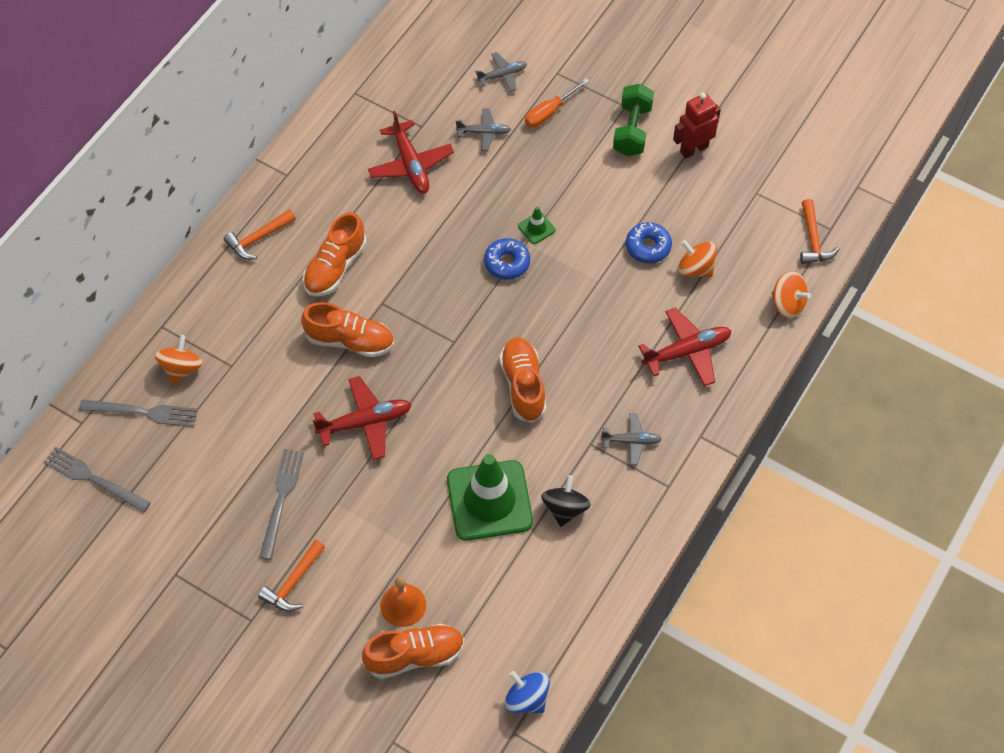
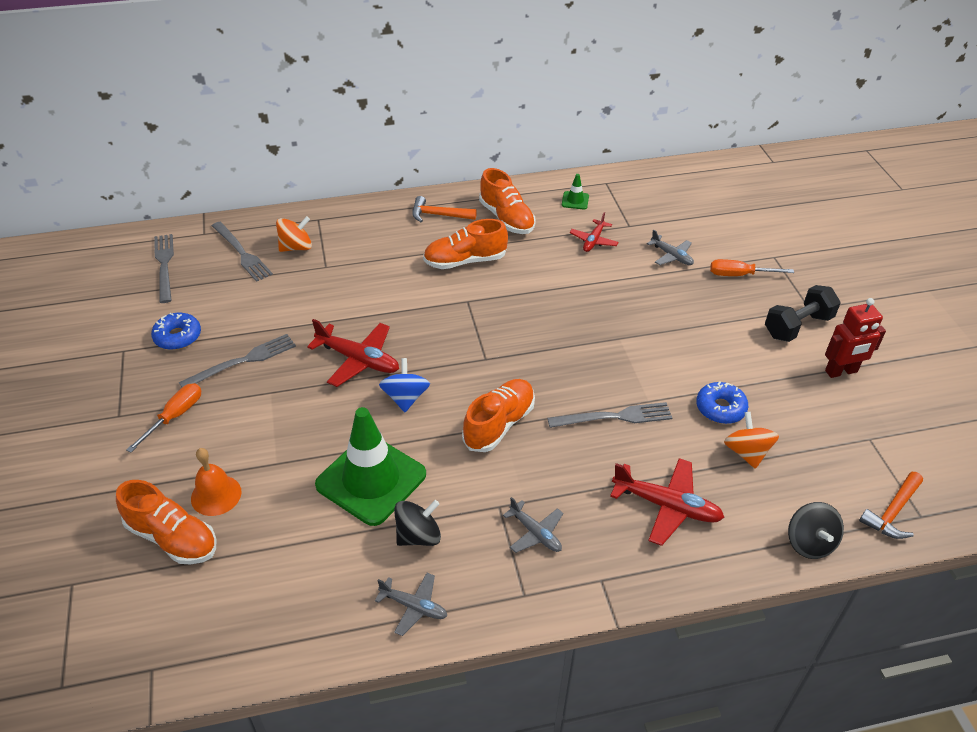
camera: 45 degrees right, 15 degrees down
(293, 583) = (175, 416): orange hammer -> orange screwdriver
(350, 341) = (416, 306): orange shoe -> orange shoe (506, 218)
(411, 165) = (593, 241): red plane -> red plane, size x0.61
(502, 75) = (728, 234): grey plane -> grey plane (414, 606)
(507, 263) = (589, 340): blue donut -> blue donut (178, 337)
(527, 699) = (197, 652): blue spinning top -> blue spinning top (405, 398)
(536, 228) = (640, 335): green traffic cone -> green traffic cone (575, 200)
(590, 313) = (614, 417): none -> grey fork
(632, 130) = (798, 326): green dumbbell -> black dumbbell
(694, 149) = (841, 371): red robot -> red robot turned 150 degrees clockwise
(788, 304) = (809, 543): orange spinning top -> black spinning top

